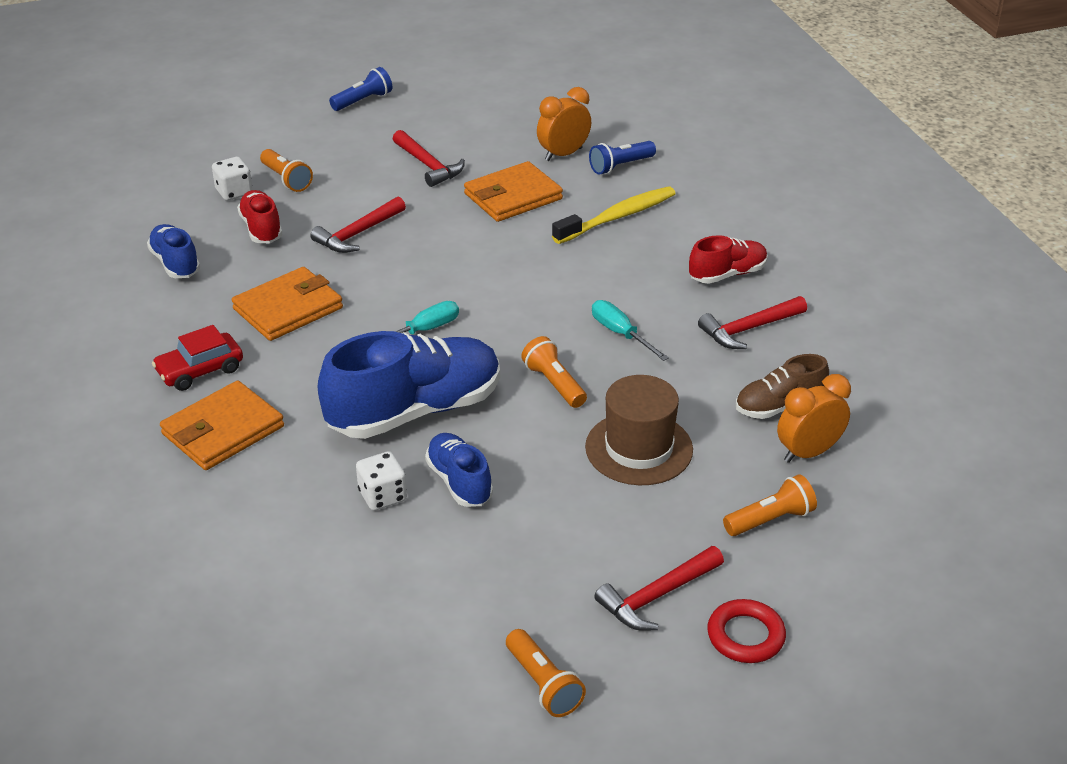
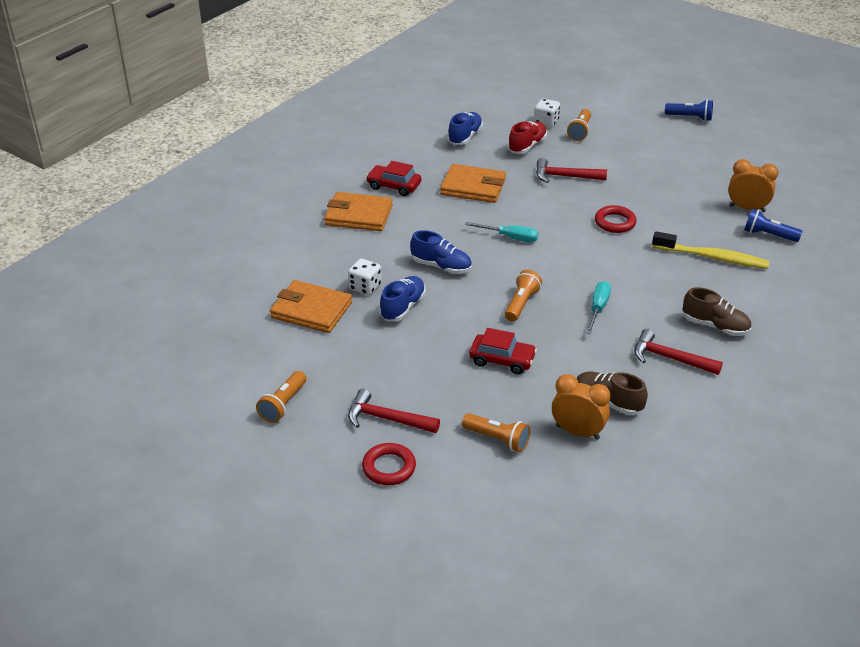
camera: 55 degrees right, 0 degrees up
(415, 411) = (441, 266): blue shoe -> blue shoe, size x0.52
(428, 165) = (661, 168): red hammer -> none
(485, 245) = (615, 222): none -> red ring
(513, 196) = (675, 210): orange wallet -> orange wallet (311, 310)
(639, 448) = (502, 360): brown hat -> red car
(727, 274) = (715, 326): red shoe -> brown shoe

